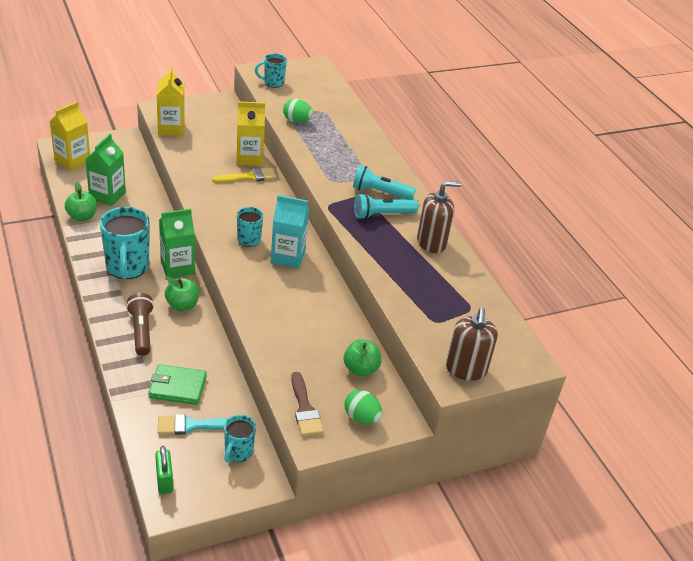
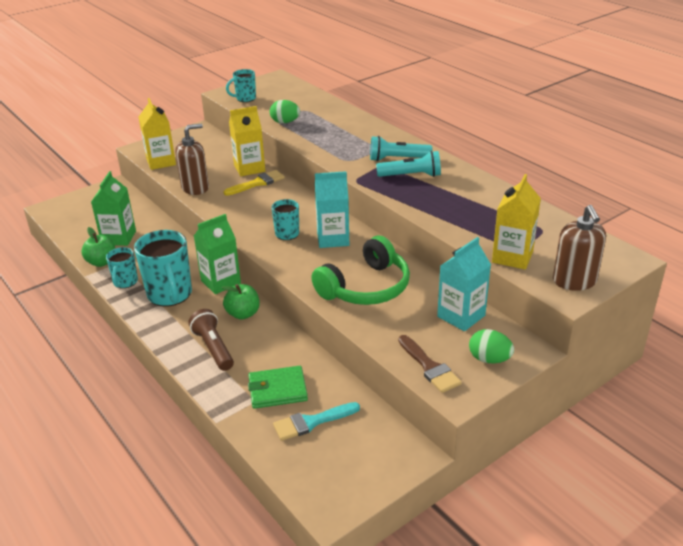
camera: 10 degrees left, 5 degrees down
(72, 161) = (69, 217): yellow carton -> yellow carton (512, 257)
(164, 480) = (311, 485): green padlock -> none
(238, 452) = (373, 434): turquoise mug -> turquoise mug (125, 282)
(291, 315) = (365, 287): none -> green headphones
(360, 369) = (461, 316): green apple -> turquoise carton
(382, 215) = (411, 175): turquoise flashlight -> turquoise flashlight turned 150 degrees counterclockwise
(431, 243) = (470, 186): brown soap dispenser -> brown soap dispenser (195, 188)

